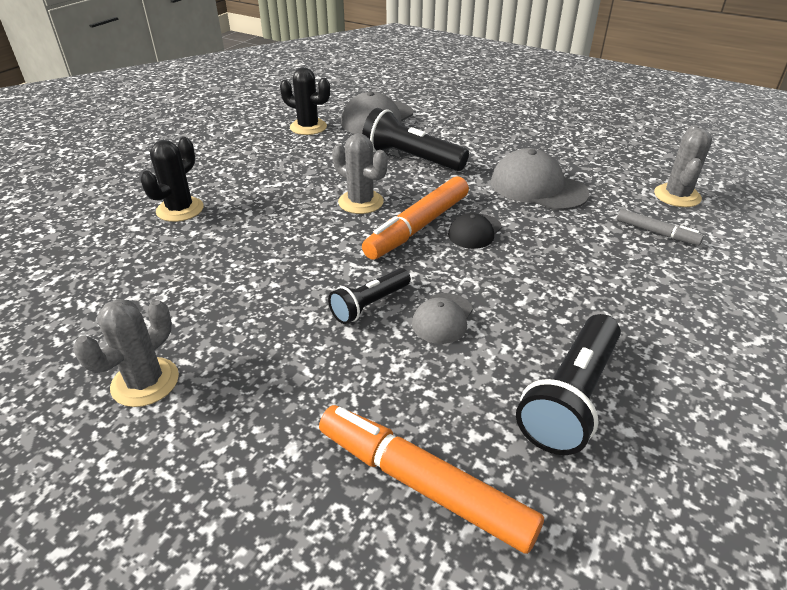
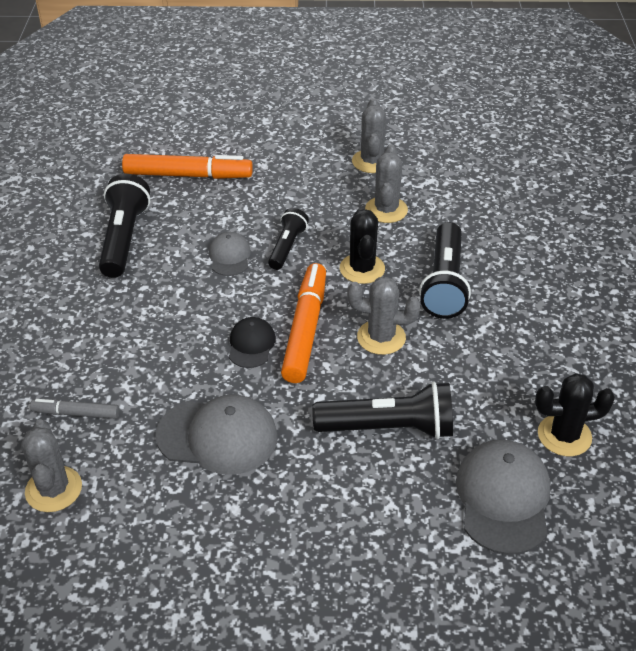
camera: 150 degrees right, 5 degrees up
(180, 209) = (523, 265): black cactus -> black cactus (362, 269)
(219, 305) = (386, 210): none -> grey cactus
(262, 219) = (444, 283): none -> black flashlight

